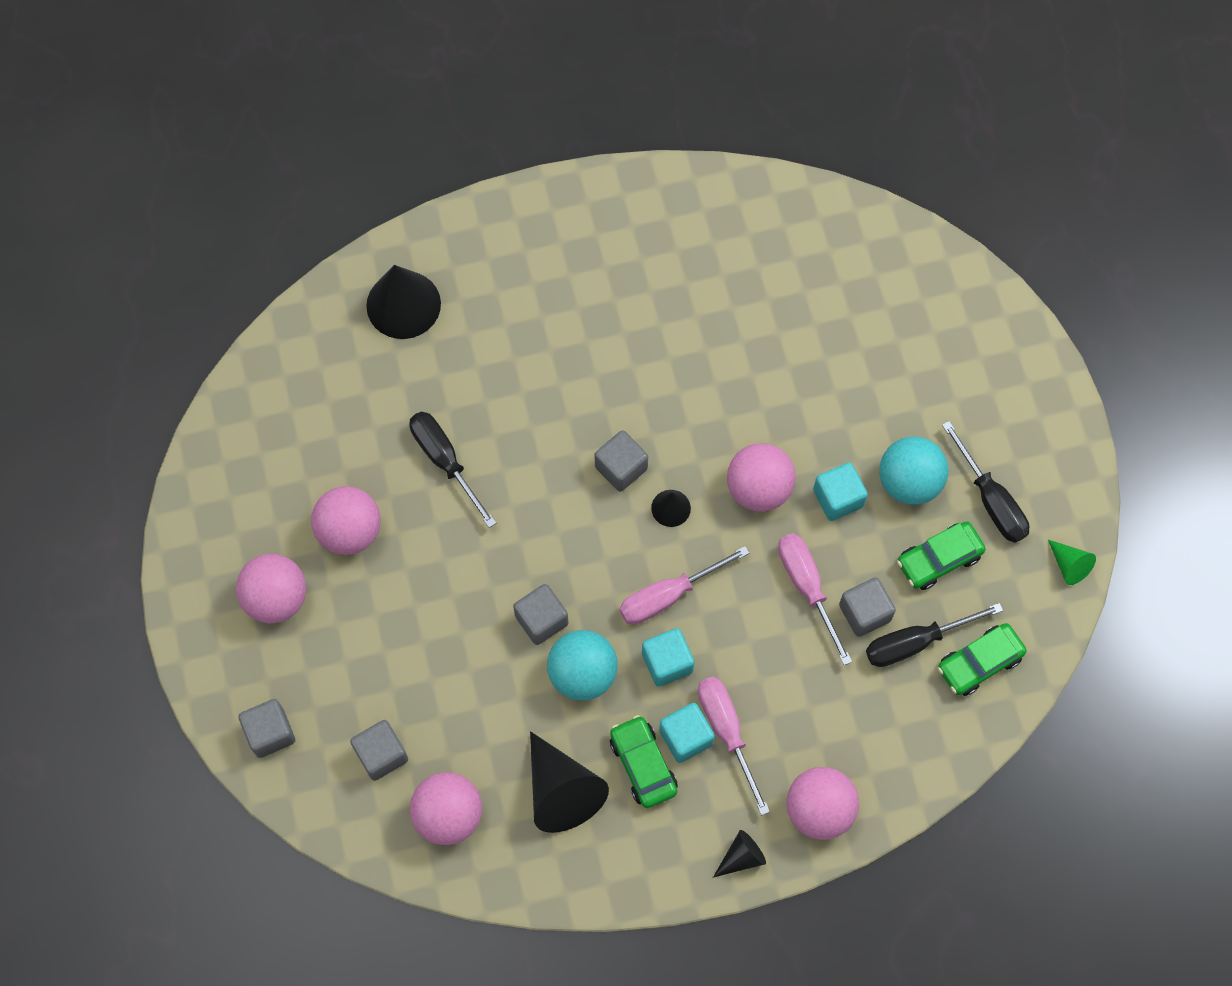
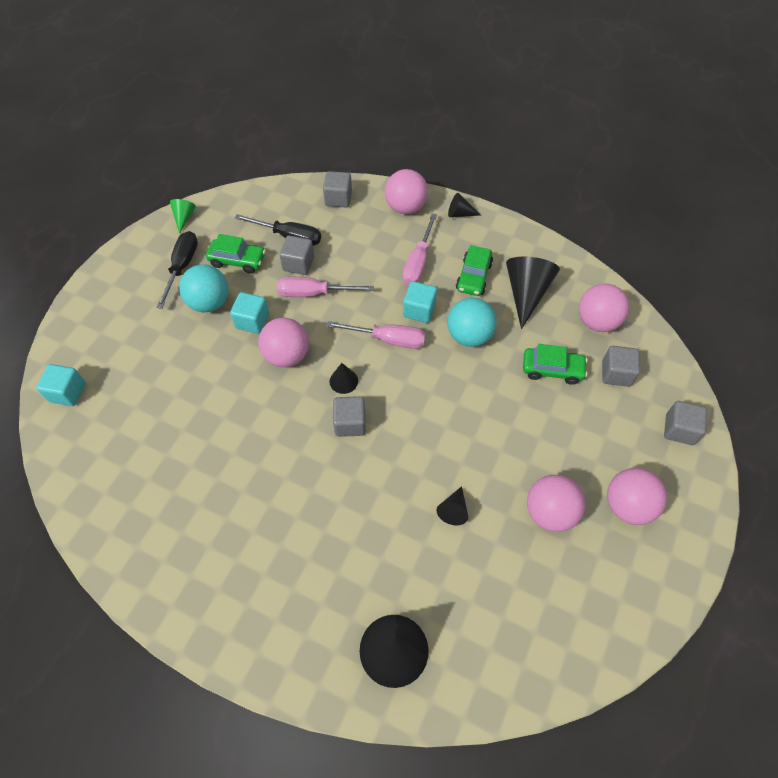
camera: 140 degrees left, 10 degrees down
(445, 461) = (453, 510): black screwdriver -> black cone
(541, 620) = (469, 376): grey cube -> grey cube (338, 198)
(686, 737) = (441, 273): turquoise cube -> turquoise cube (67, 392)
(807, 587) = (313, 293): pink screwdriver -> pink screwdriver turned 75 degrees clockwise
(979, 663) = (271, 210): green car -> green car (552, 369)

